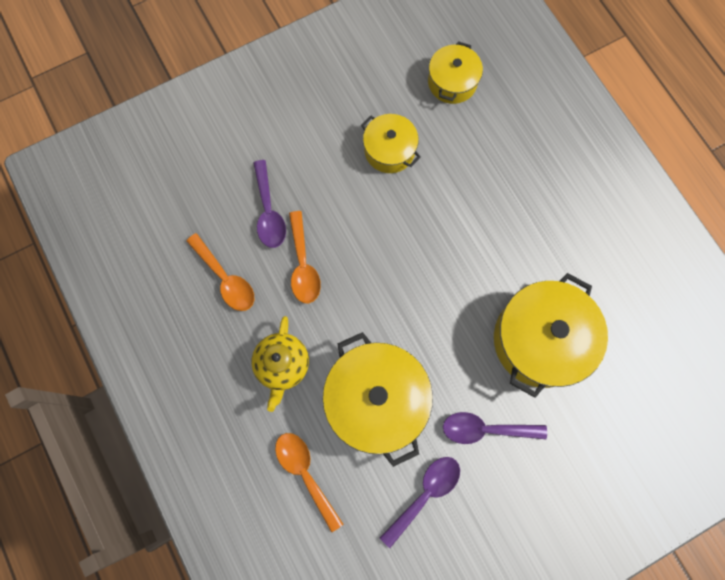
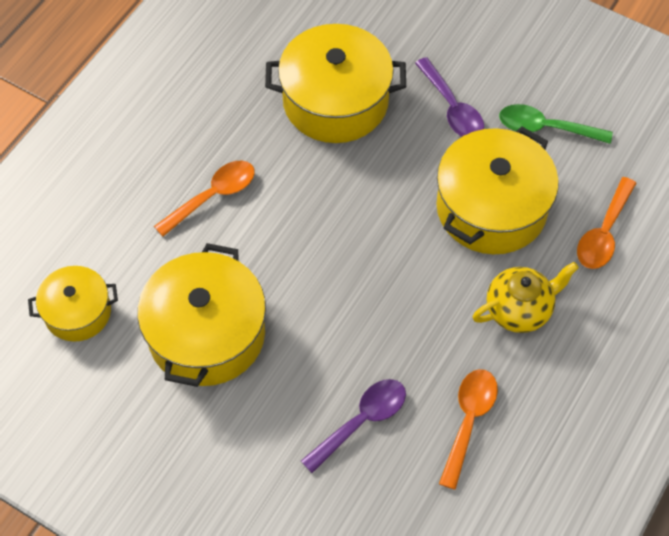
camera: 120 degrees left, 15 degrees down
(303, 265) = (400, 350): orange spoon -> orange spoon (213, 196)
(389, 150) = (206, 334): yellow pot -> yellow pot, size x1.73
(425, 494) = (545, 128): purple spoon -> green spoon

